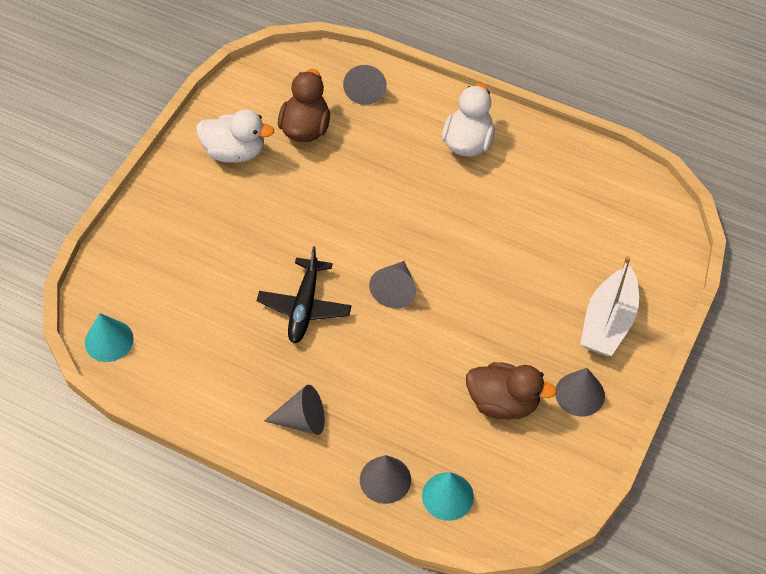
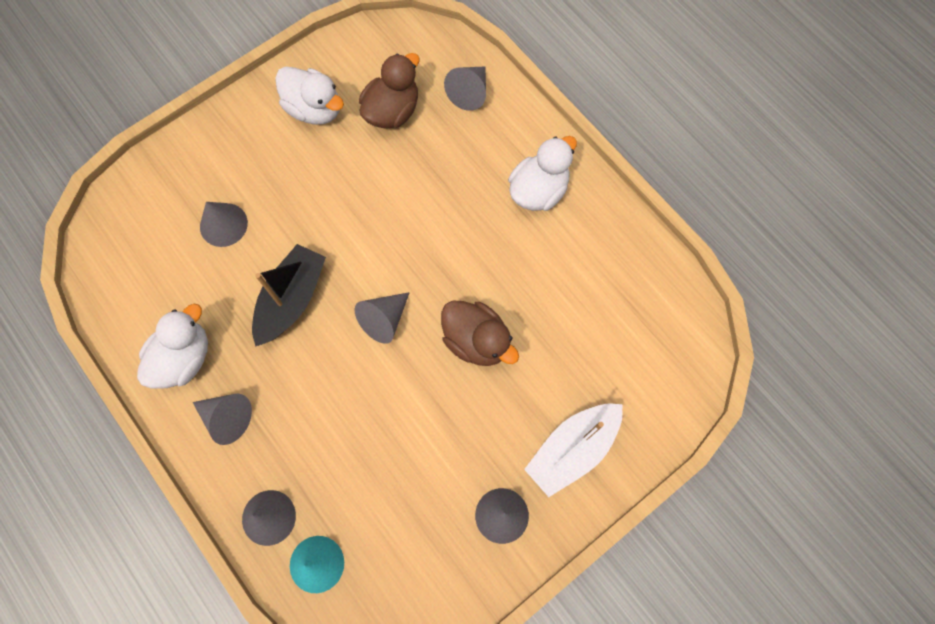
camera: 25 degrees right, 15 degrees up
(109, 340) = (103, 256): turquoise cone -> none
(207, 272) = (223, 224): none -> grey cone
(234, 390) = (184, 358): none -> white duck
(304, 307) = (291, 300): black plane -> black boat
(503, 402) = (422, 489): brown duck -> brown duck (476, 341)

